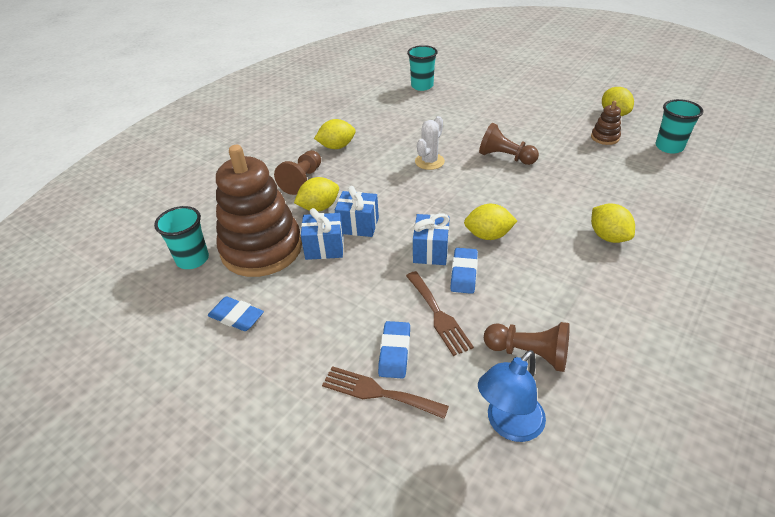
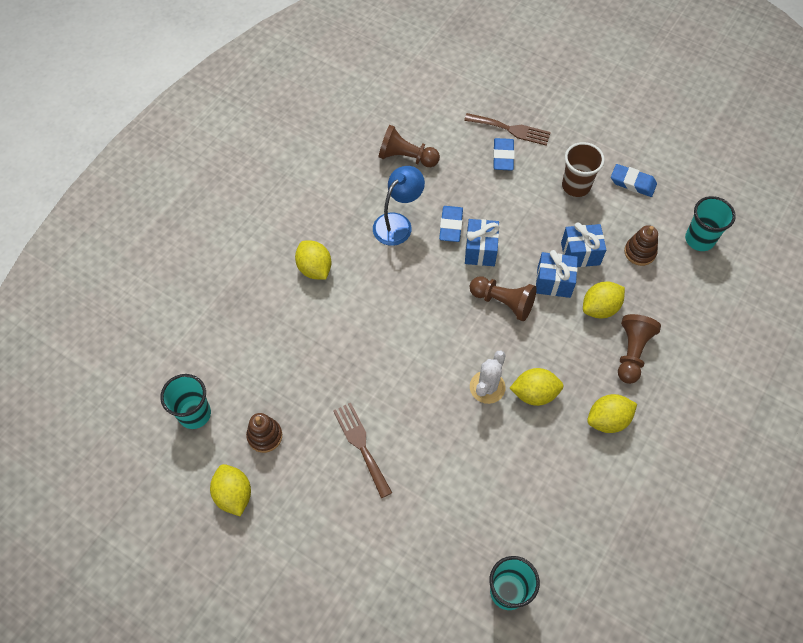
camera: 175 degrees right, 20 degrees up
(261, 249) = (640, 252): brown stacking toy -> brown stacking toy, size x0.41
(308, 314) = (576, 186): none -> brown cup
(438, 315) = (472, 186): brown fork -> brown fork (361, 445)
(488, 235) = (426, 269): yellow lemon -> yellow lemon (534, 393)
(505, 157) = (396, 395): brown pawn -> brown pawn (503, 302)
(508, 425) = (426, 112): blue lamp -> blue lamp (397, 223)

